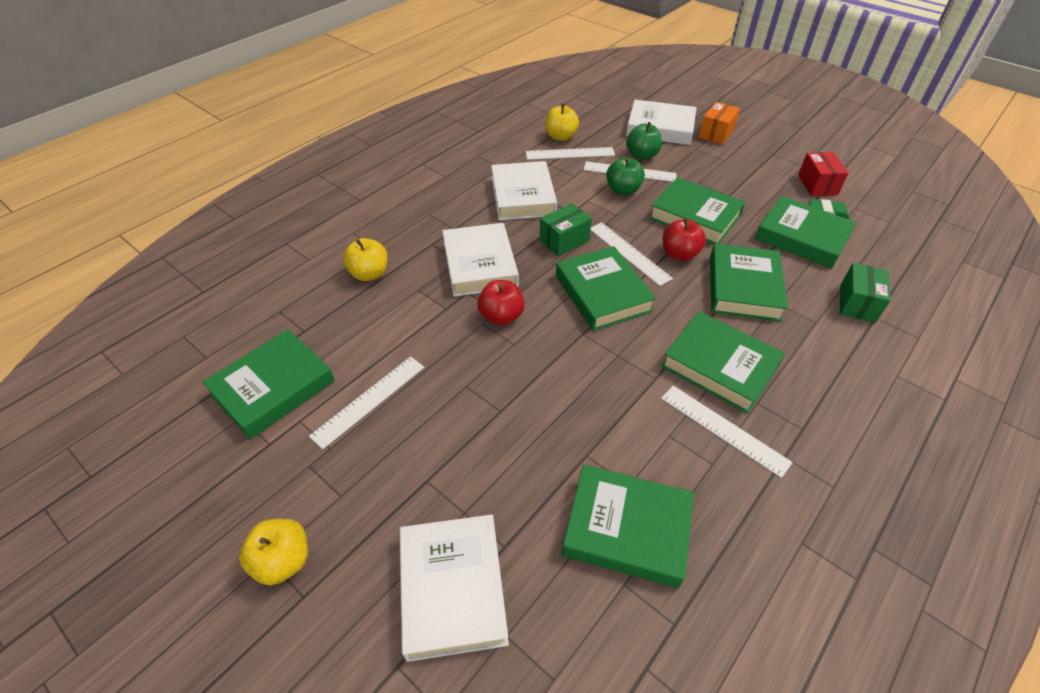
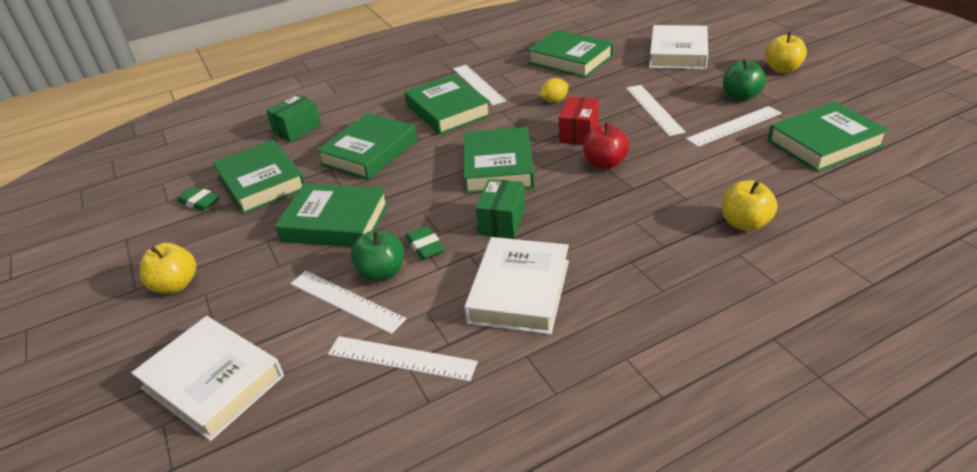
camera: 155 degrees left, 10 degrees down
(479, 265) = (611, 212): white book -> none
(560, 137) = (388, 405): yellow apple -> yellow apple (176, 285)
(564, 240) = (502, 221): green box -> green box turned 60 degrees counterclockwise
(600, 410) = (554, 101): none -> yellow lemon
(608, 212) = (425, 246): none -> green eraser
(629, 253) = (442, 197): white ruler -> white ruler (653, 109)
(642, 155) = (300, 328): green apple -> green apple (741, 96)
(679, 254) = (394, 187): red apple -> none
(695, 216) = (335, 222): green book -> green book turned 45 degrees counterclockwise
(716, 133) = (150, 346): orange box -> none
(817, 185) = (158, 234): red box -> red box (578, 133)

